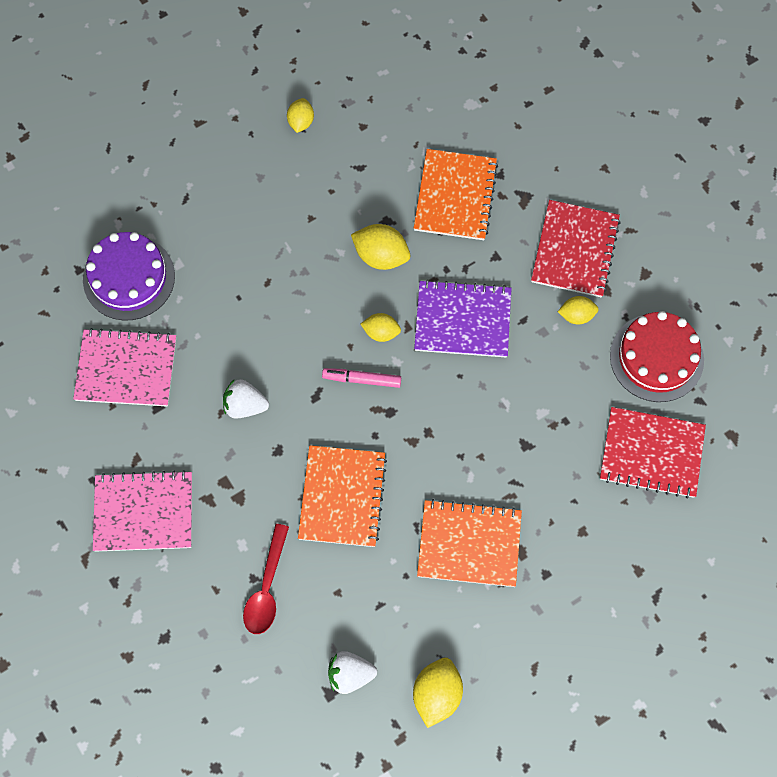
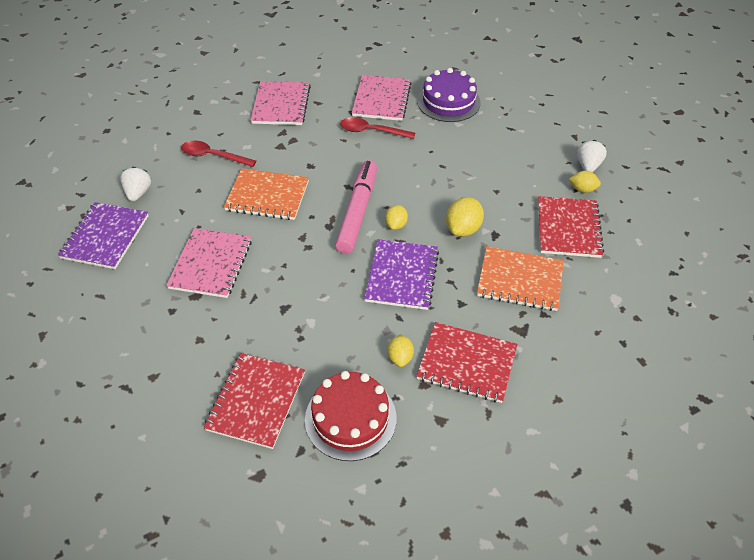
camera: 95 degrees right, 20 degrees down
(200, 376) = (371, 131): none -> red spoon
(245, 405) = (347, 151): white strawberry -> white strawberry (588, 166)
(362, 379) = (358, 212): pink marker -> pink marker, size x1.94
(369, 142) = (568, 228): none -> red notebook
(437, 694) = (105, 237): yellow lemon -> purple notebook
(469, 544) = (211, 264): orange notebook -> pink notebook

